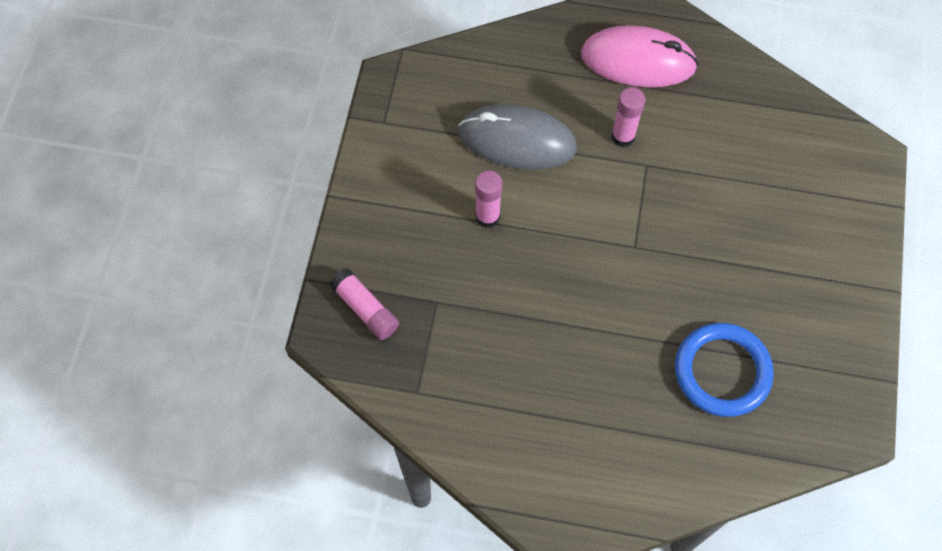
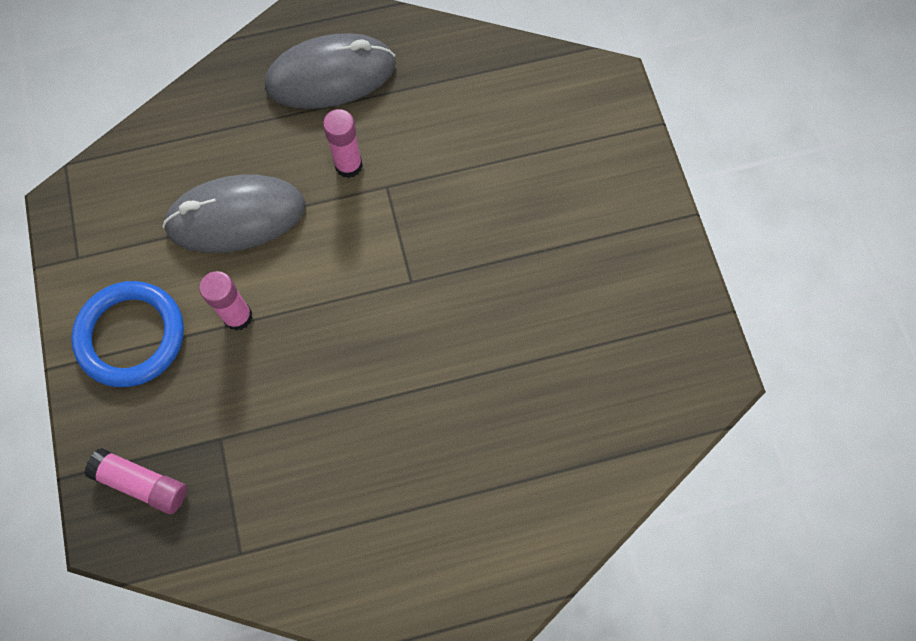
camera: 25 degrees left, 5 degrees up
(638, 60) = (331, 76): pink mouse -> grey mouse
(722, 371) = (557, 379): blue ring -> blue ring (131, 336)

